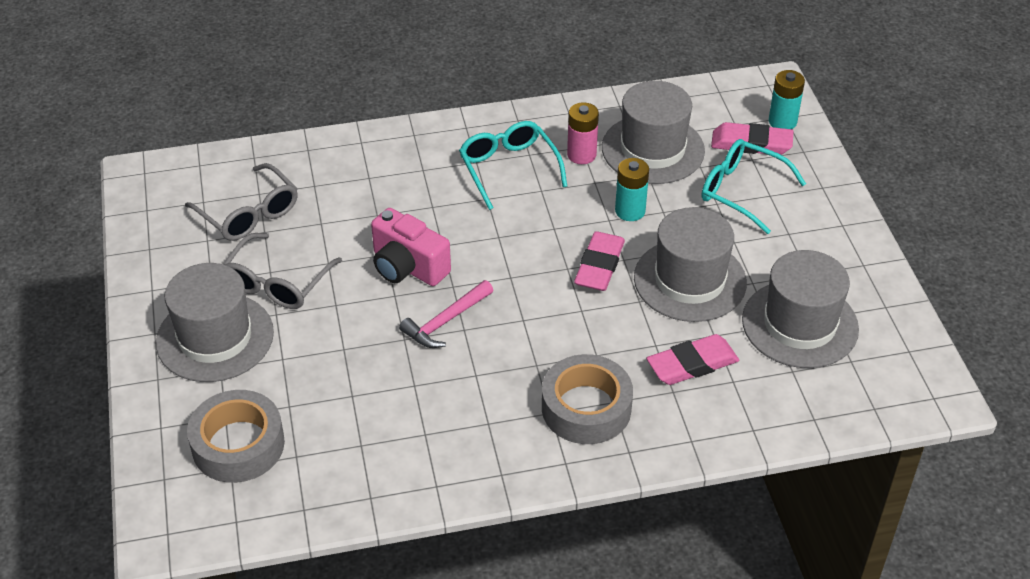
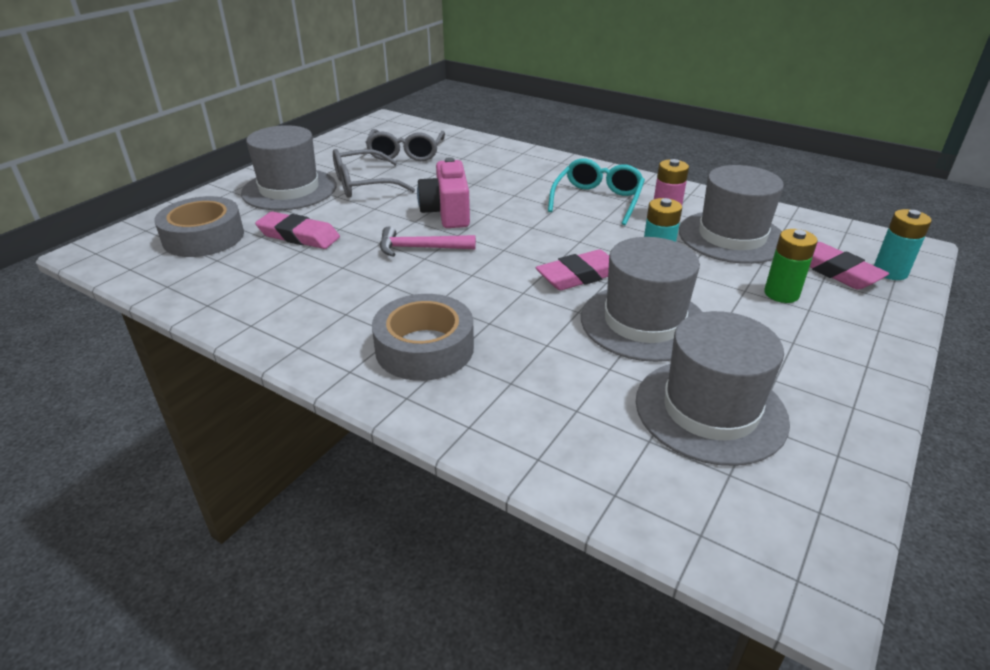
camera: 45 degrees right, 10 degrees down
(692, 364) = (557, 375): pink eraser -> pink eraser (298, 236)
(741, 191) = (781, 294): turquoise glasses -> green battery

